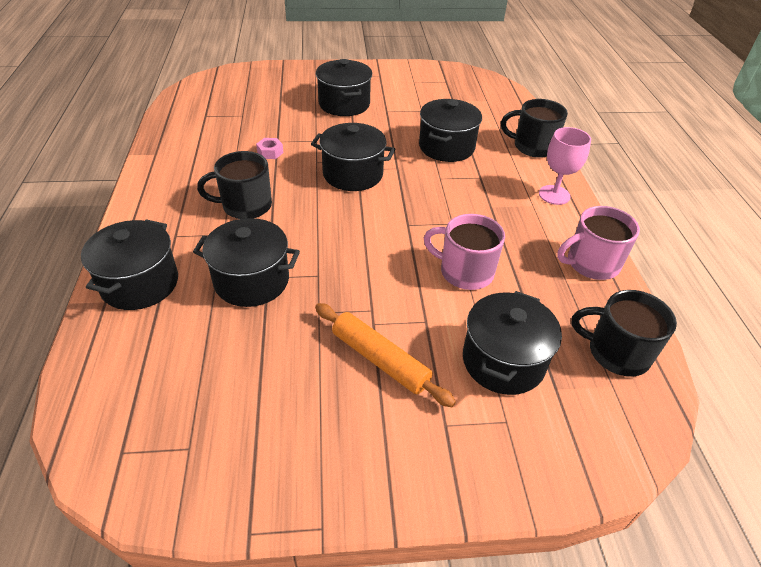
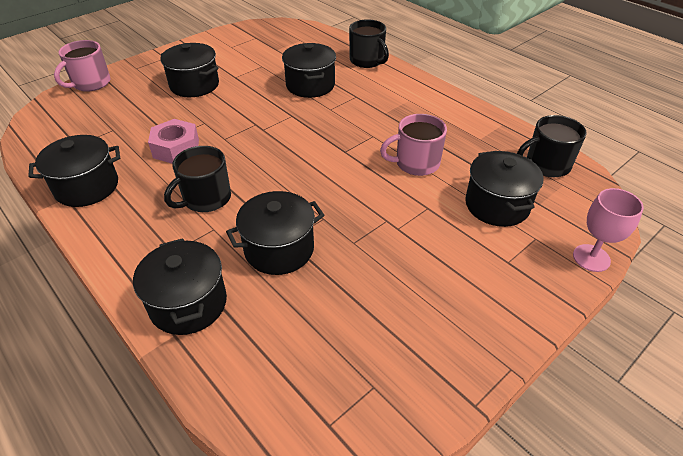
camera: 35 degrees left, 0 degrees up
(270, 152) = (176, 148): pink nut -> pink nut, size x1.94
(353, 174) = (264, 135): black pot -> black pot (87, 187)
(380, 359) = (428, 248): orange rolling pin -> none
(533, 147) = (367, 61): black mug -> black mug turned 105 degrees counterclockwise
(554, 195) = (414, 87): pink goblet -> pink goblet (591, 258)
(591, 263) = (480, 120): pink mug -> pink mug (91, 83)

